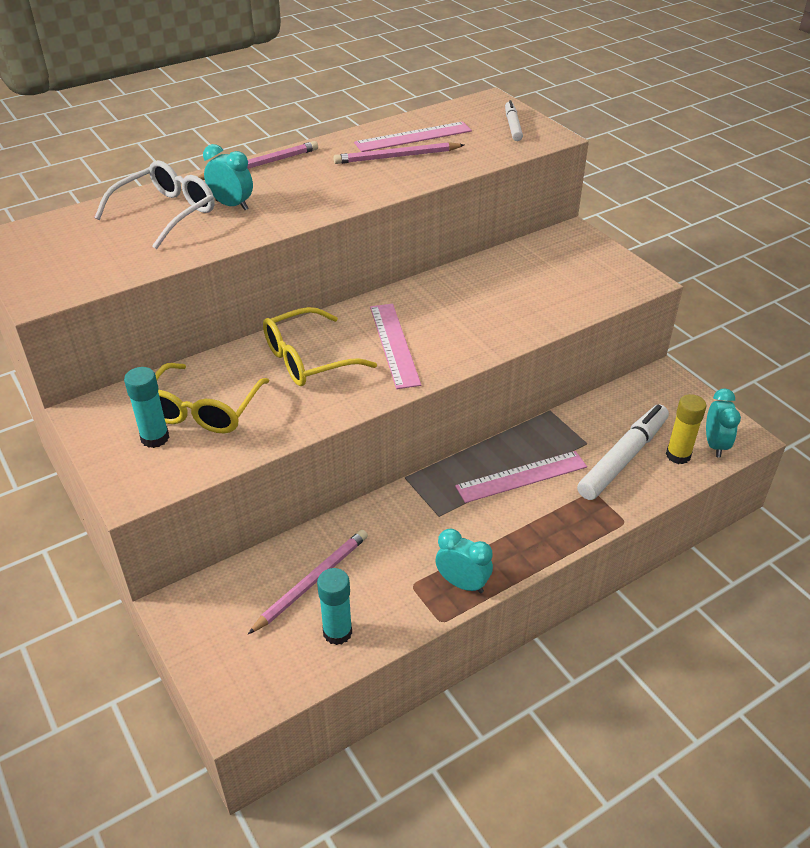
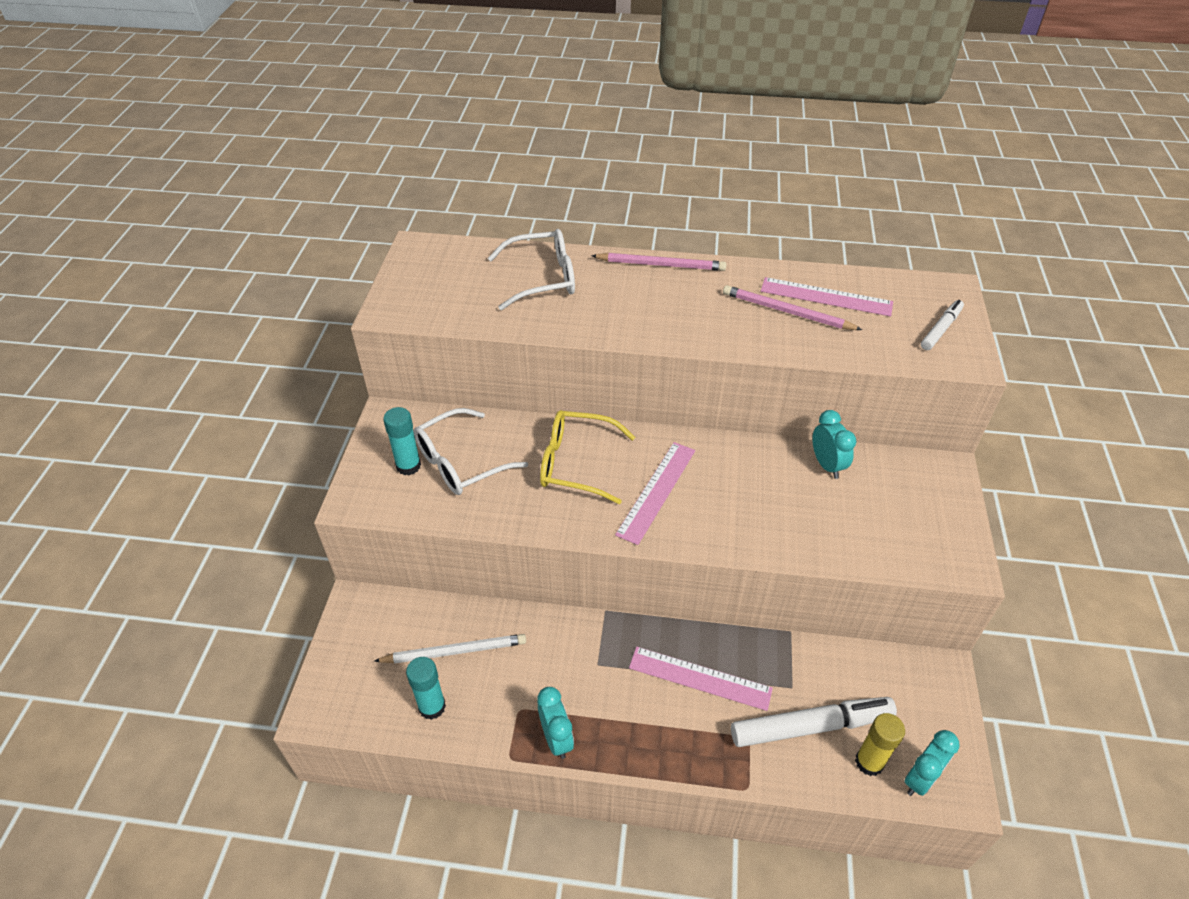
camera: 40 degrees right, 5 degrees up
(203, 409) = (461, 462): yellow glasses -> white glasses
(232, 205) = (597, 295): turquoise clock -> turquoise clock (827, 465)
(312, 581) = (454, 651): pink pencil -> white pencil

